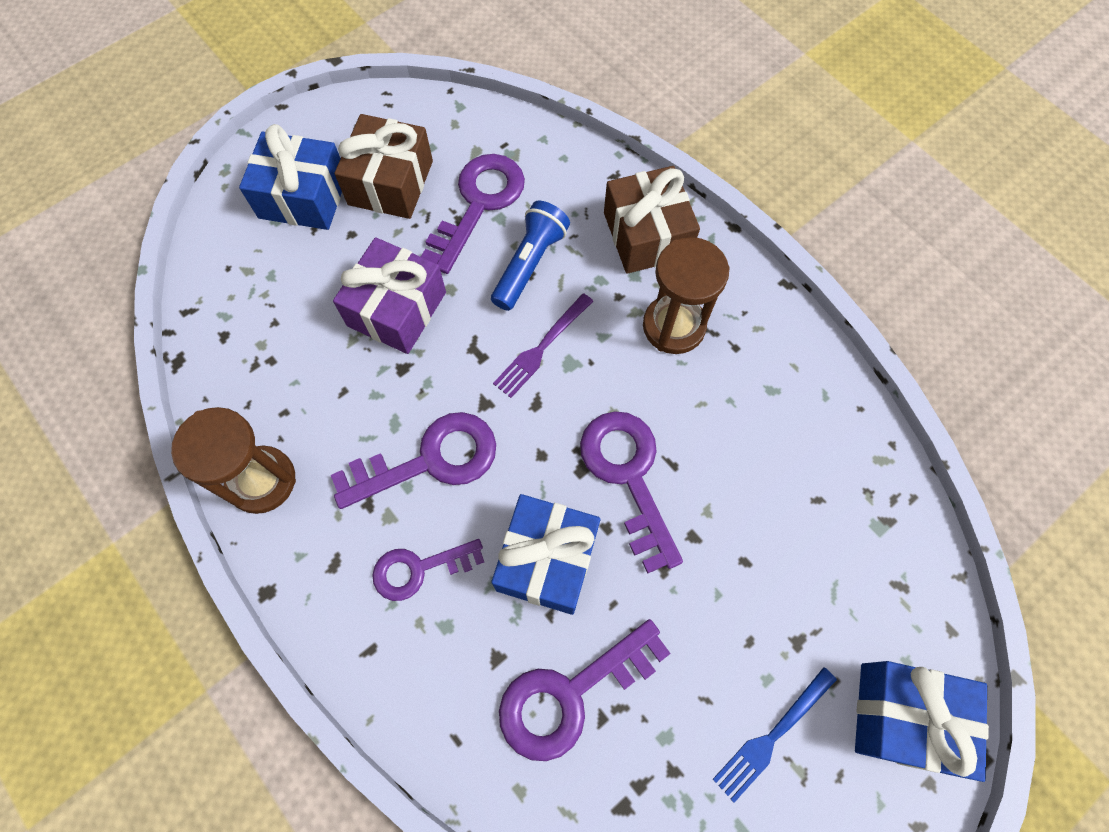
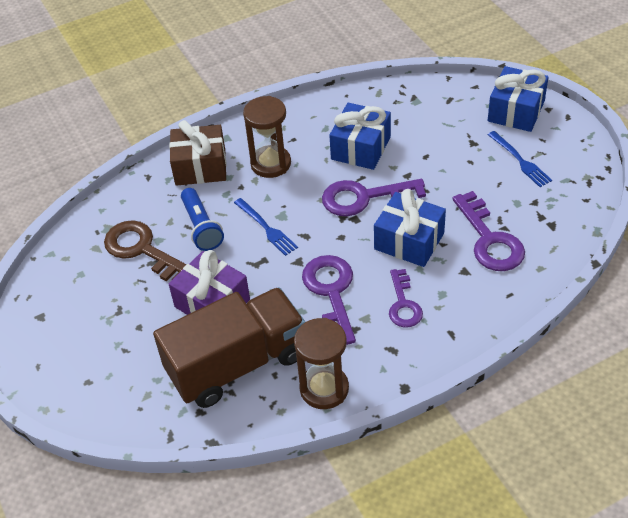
camera: 75 degrees left, 20 degrees down
(297, 362) = (237, 364): none -> brown truck
(303, 197) = (93, 355): blue gift -> blue gift (360, 148)
(390, 183) = (103, 299): brown gift -> none
(478, 204) = (142, 250): purple key -> brown key
(530, 264) = (201, 227): blue flashlight -> blue flashlight turned 150 degrees counterclockwise
(541, 348) = (267, 228): purple fork -> blue fork

